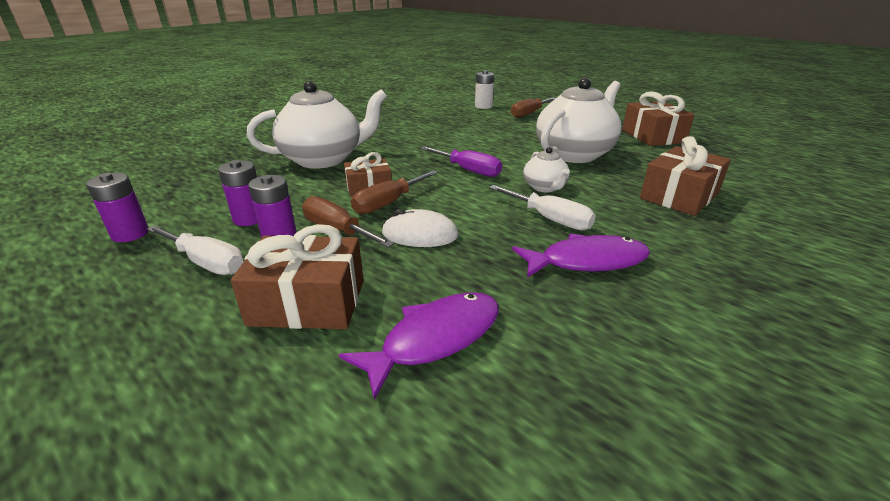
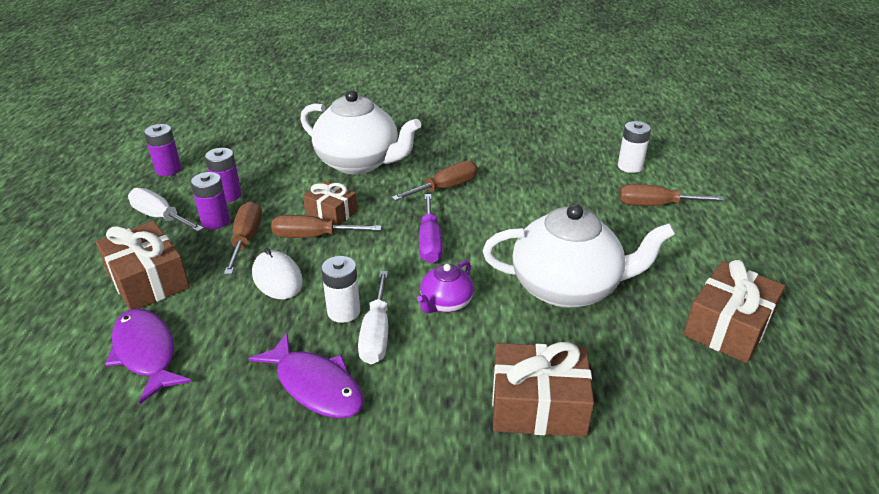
camera: 50 degrees right, 5 degrees up
(206, 263) = (160, 217): white screwdriver -> white screwdriver turned 135 degrees clockwise
(414, 147) = (445, 188): none -> brown screwdriver
(434, 339) = (146, 353): purple fish -> purple fish turned 135 degrees counterclockwise
(506, 222) = (343, 311): none -> white battery
(545, 187) = (446, 303): white teapot -> purple teapot

